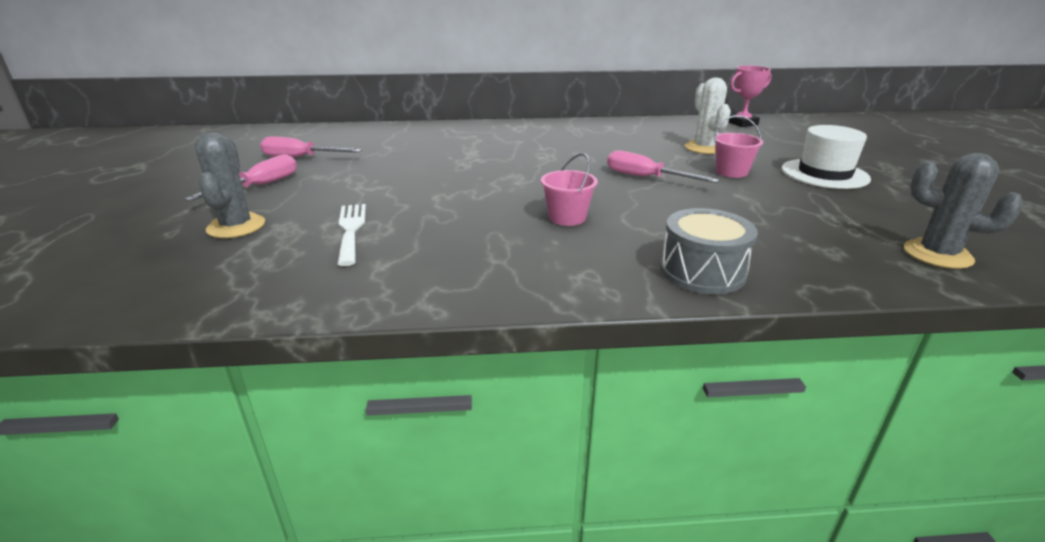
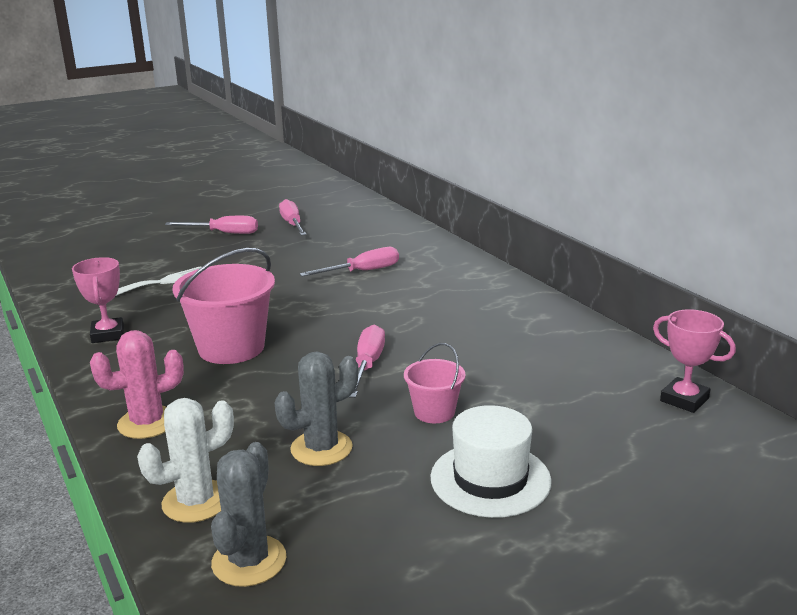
camera: 65 degrees right, 5 degrees down
(236, 226) = (151, 251): grey cactus -> grey cactus (321, 448)
(463, 153) = (362, 271): none -> pink screwdriver
(464, 274) = (108, 334): none -> pink trophy
(567, 217) = (231, 348): pink bucket -> pink bucket, size x1.85
(702, 271) = (147, 423): grey drum -> pink cactus
(704, 148) = (517, 385): white cactus -> white cactus (196, 501)

